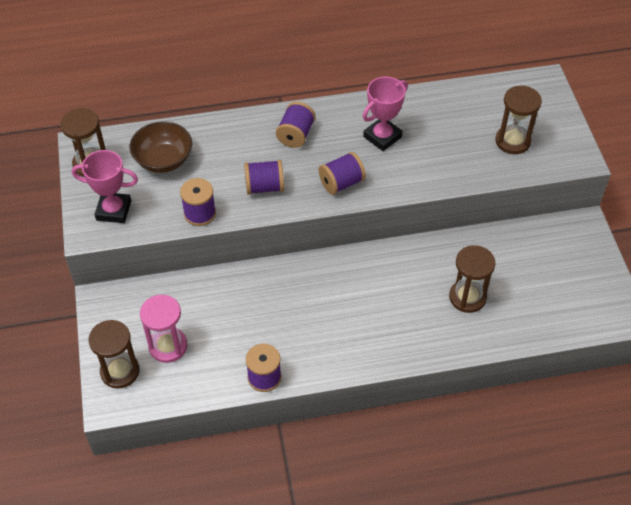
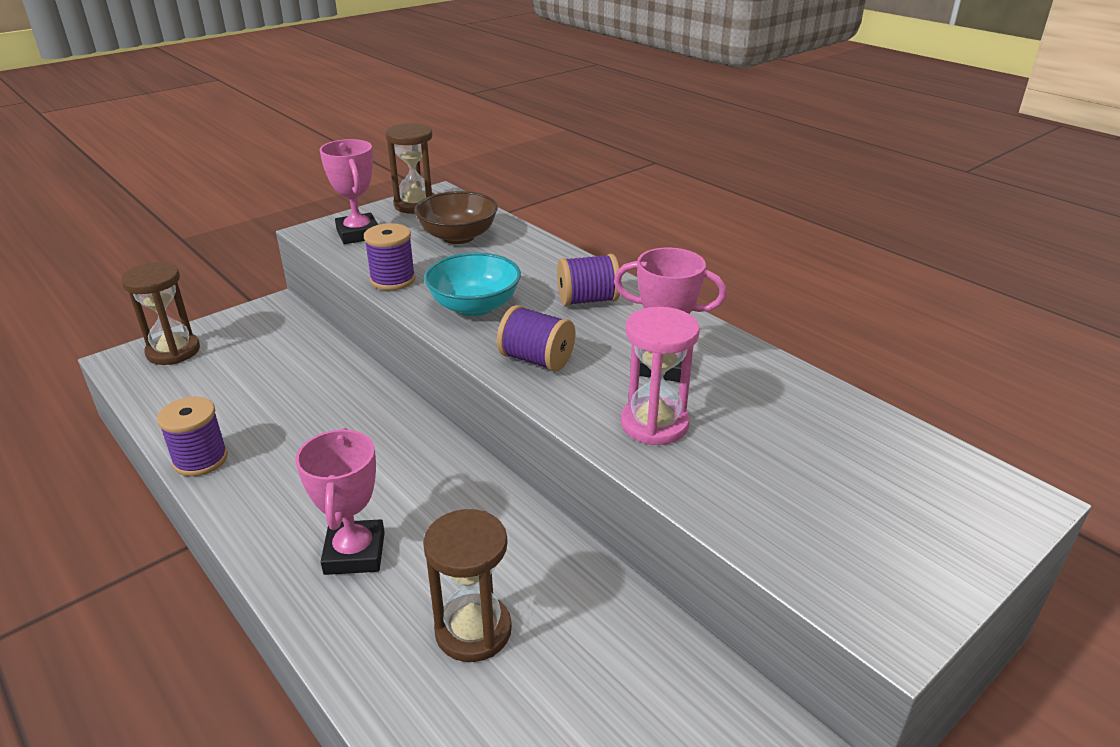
camera: 60 degrees right, 20 degrees down
(168, 346) = (224, 369): pink hourglass -> pink hourglass (654, 424)
(264, 187) = (474, 306): purple spool -> turquoise bowl
(390, 326) = (354, 553): none -> pink trophy
(513, 141) = (818, 505): brown hourglass -> none

